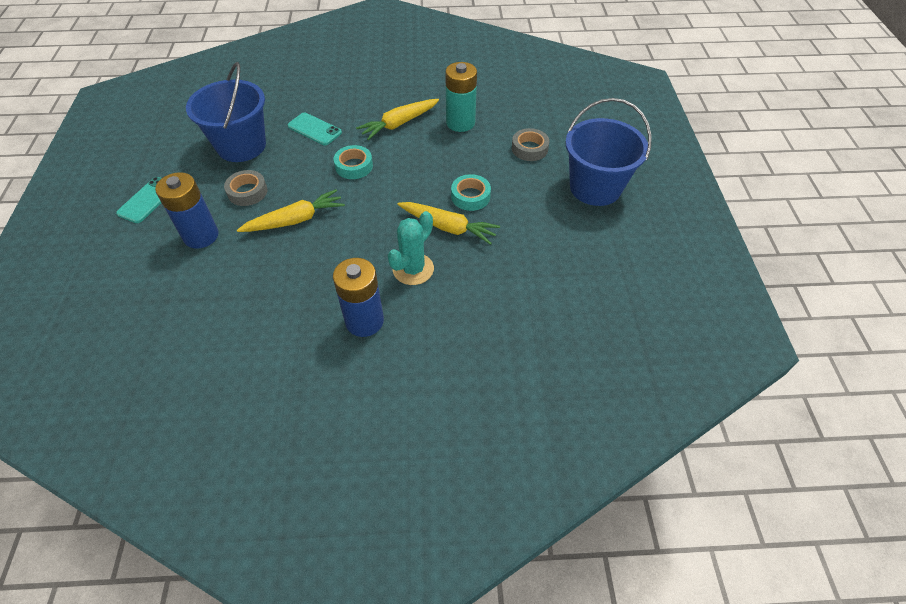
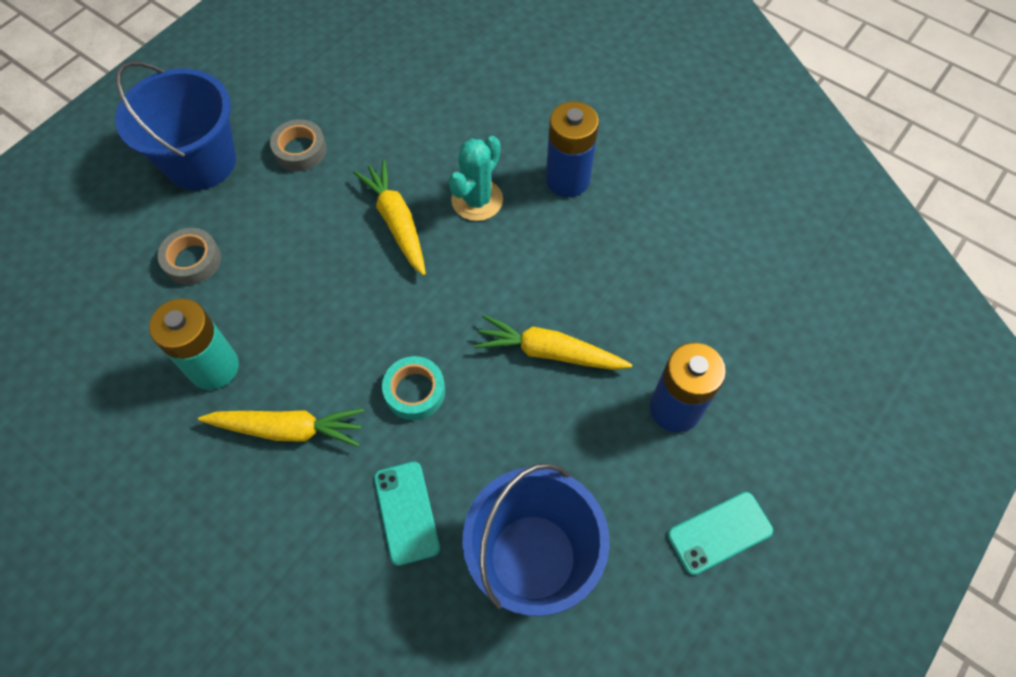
camera: 140 degrees left, 10 degrees up
(247, 192) = (578, 446): grey tape -> grey tape (300, 150)
(413, 269) = (477, 200): turquoise cactus -> turquoise cactus turned 45 degrees counterclockwise
(470, 196) = (332, 243): turquoise tape -> none

